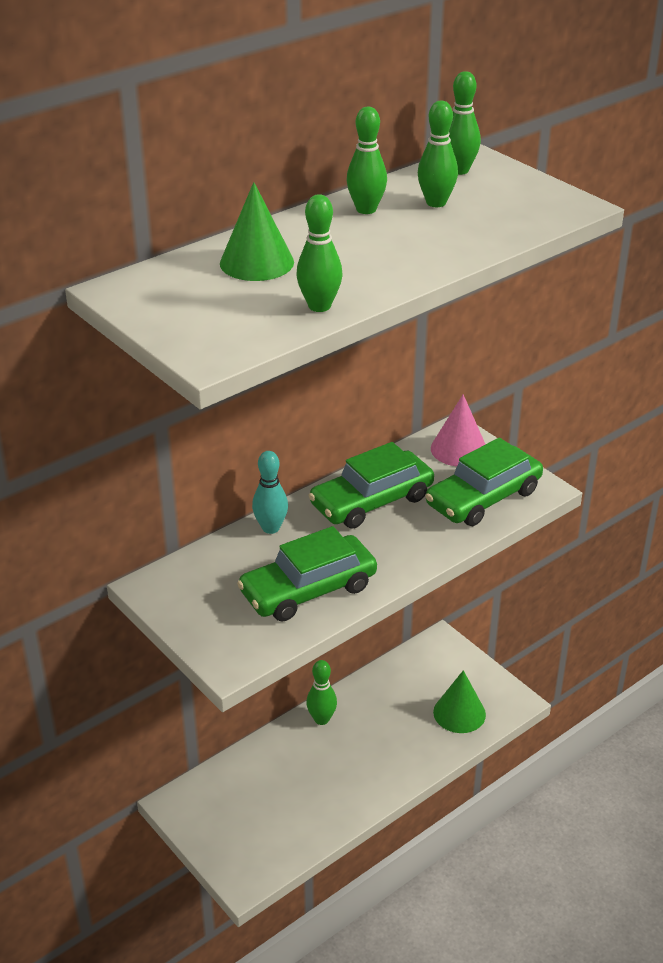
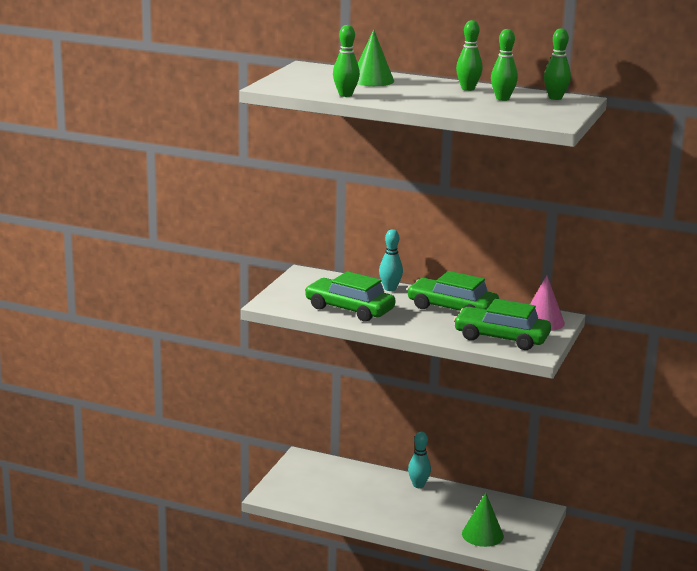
camera: 60 degrees right, 15 degrees down
(321, 719) = (418, 485): green bowling pin -> turquoise bowling pin

